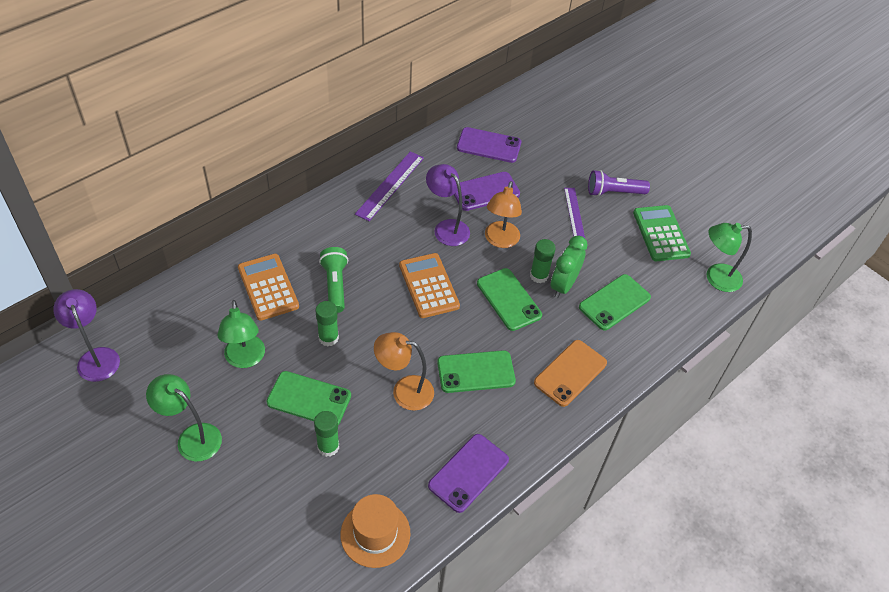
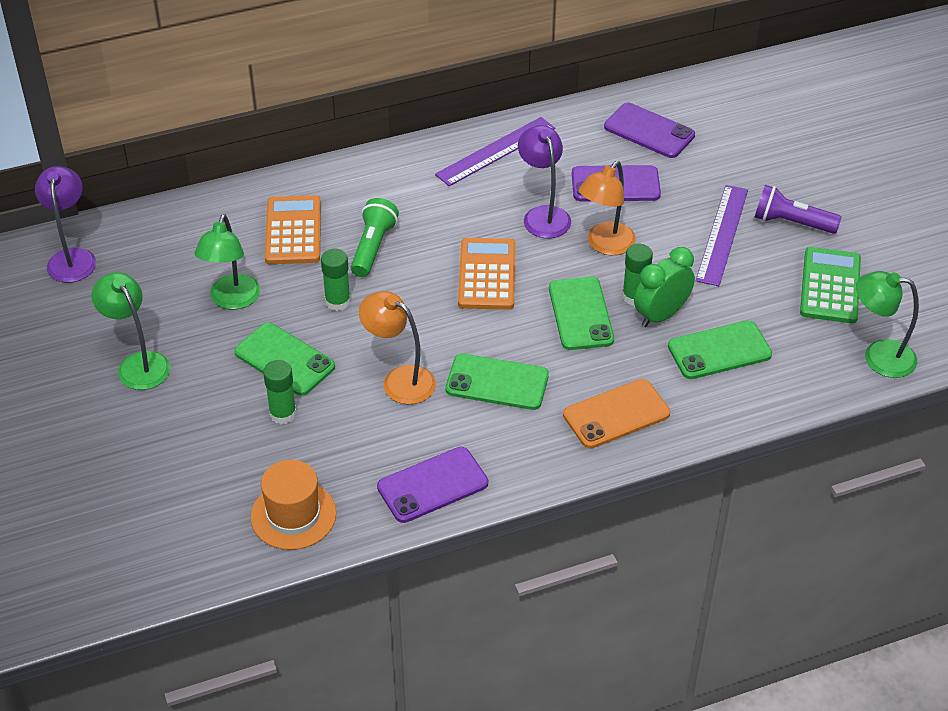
camera: 25 degrees right, 5 degrees down
(574, 212) = (722, 234): purple ruler -> purple ruler, size x1.55

